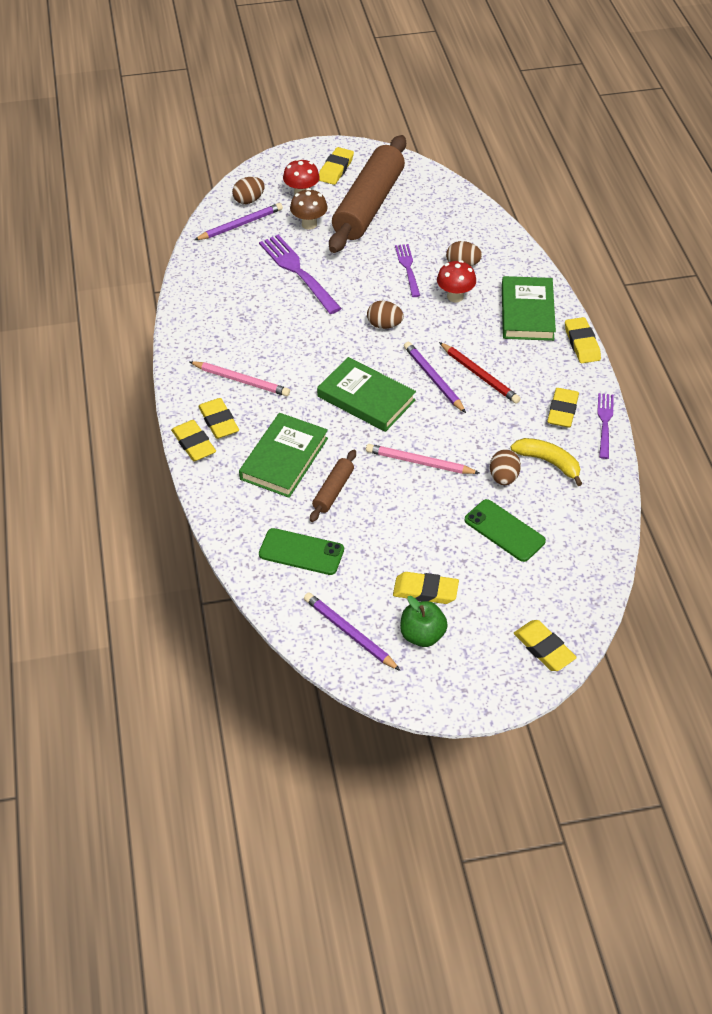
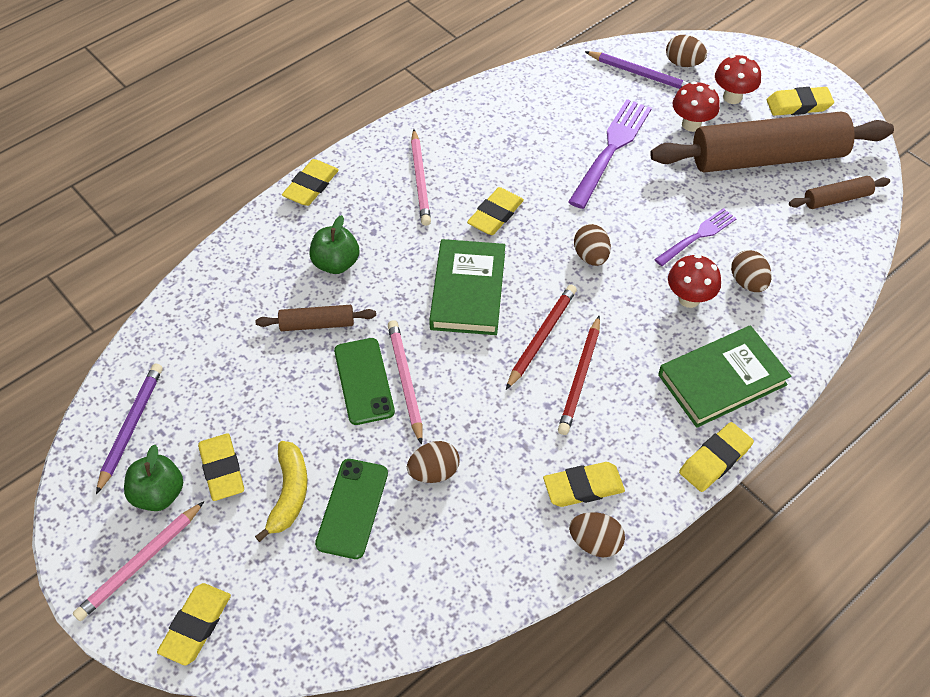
camera: 60 degrees right, 5 degrees up
(219, 421) = (353, 190): yellow eraser -> yellow eraser (495, 215)
(284, 458) = (336, 263): green book -> green apple
(301, 552) = (218, 336): green phone -> green phone (364, 381)
(309, 224) = (691, 124): brown mushroom -> red mushroom
(428, 194) = (837, 199): none -> brown rolling pin
(433, 379) = (541, 337): purple pencil -> red pencil
(474, 665) = (140, 563): none -> pink pencil
(548, 462) = (488, 508): yellow banana -> yellow banana (289, 493)
(604, 423) = (595, 542): purple fork -> brown egg

